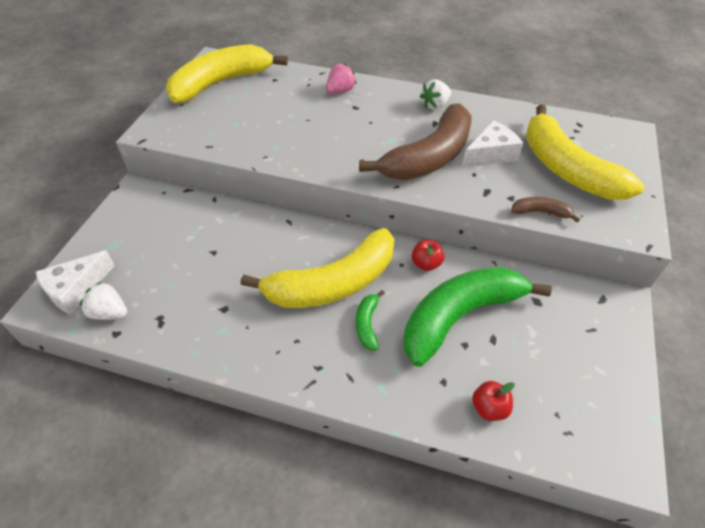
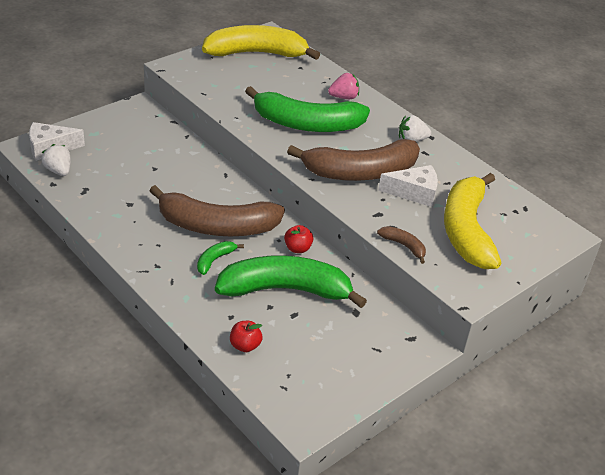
camera: 30 degrees right, 10 degrees down
(333, 283) = (216, 226): yellow banana -> brown banana
(336, 132) = (307, 124): none -> green banana

